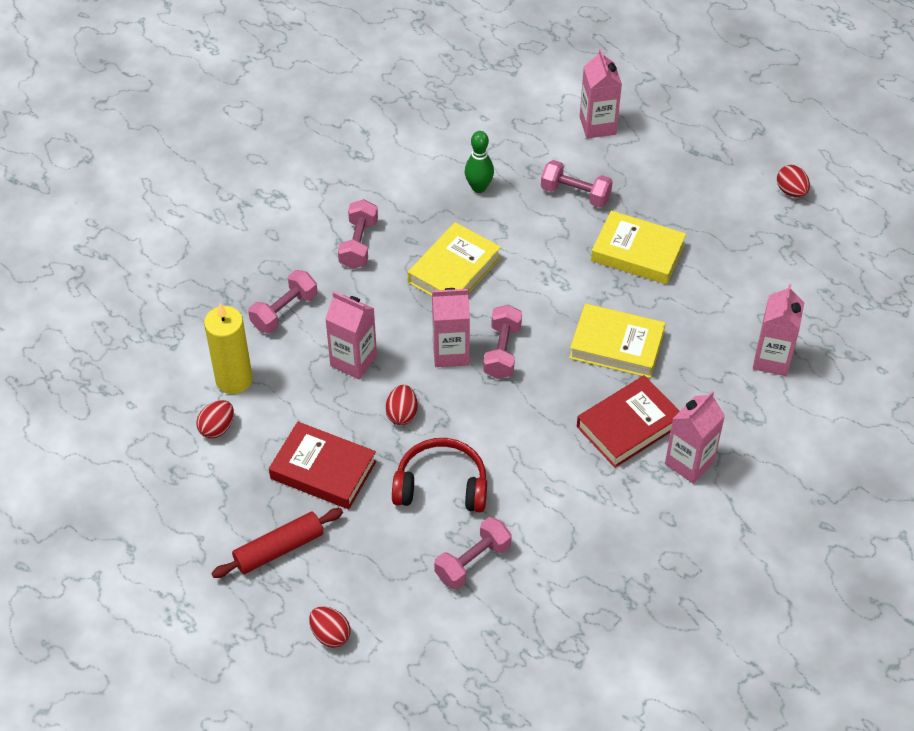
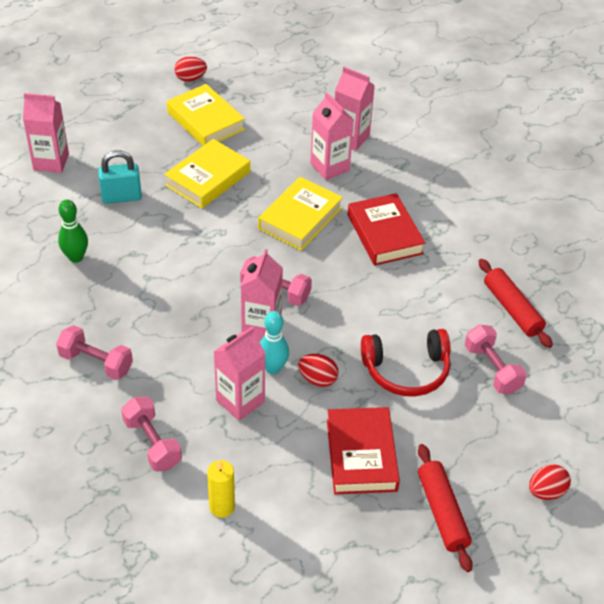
camera: 75 degrees left, 5 degrees down
(217, 428) = (279, 535): red egg -> none
(234, 379) = (222, 507): yellow candle -> yellow candle, size x0.63
(323, 470) = (361, 455): red book -> red book turned 45 degrees counterclockwise
(402, 375) = (273, 368): none -> turquoise bowling pin
(441, 485) = (406, 370): red headphones -> red headphones turned 120 degrees counterclockwise
(454, 270) = (166, 299): yellow book -> yellow book (205, 121)
(567, 567) = (512, 309): none -> red rolling pin
(575, 194) = (121, 197): pink dumbbell -> turquoise padlock
(689, 462) = (432, 210): pink carton -> pink carton (329, 167)

